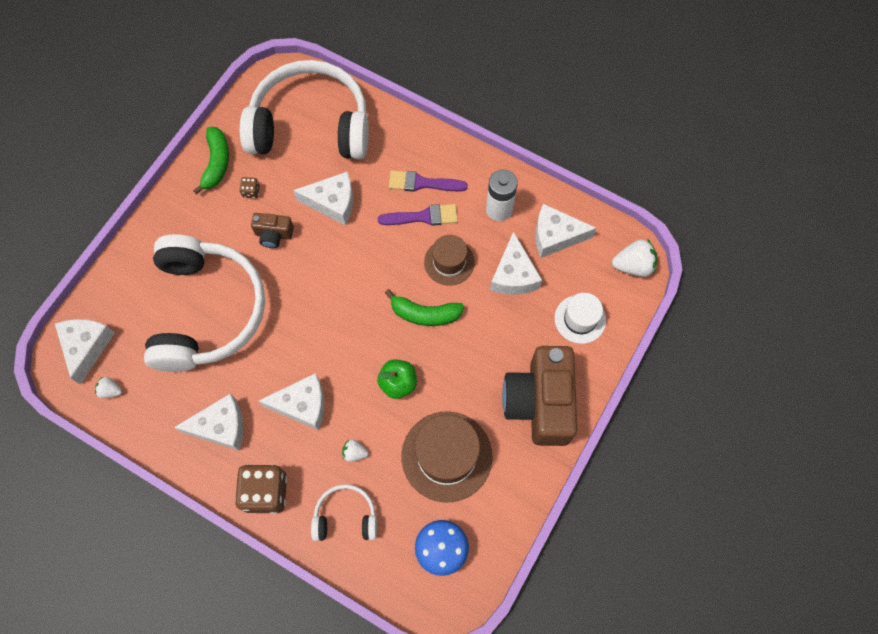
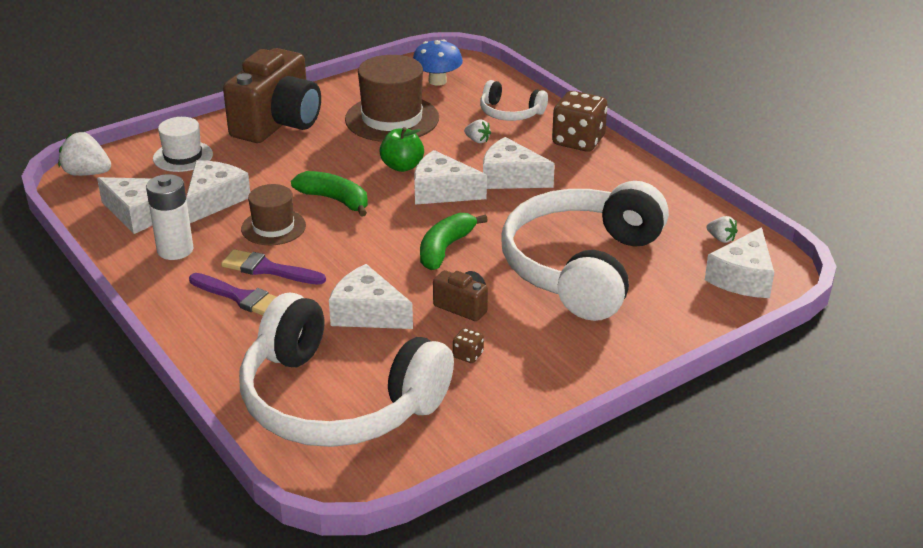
camera: 155 degrees left, 35 degrees down
(216, 163) = (500, 400): green banana -> green banana (445, 249)
(221, 427) = (605, 186): white cheese -> white cheese (442, 191)

